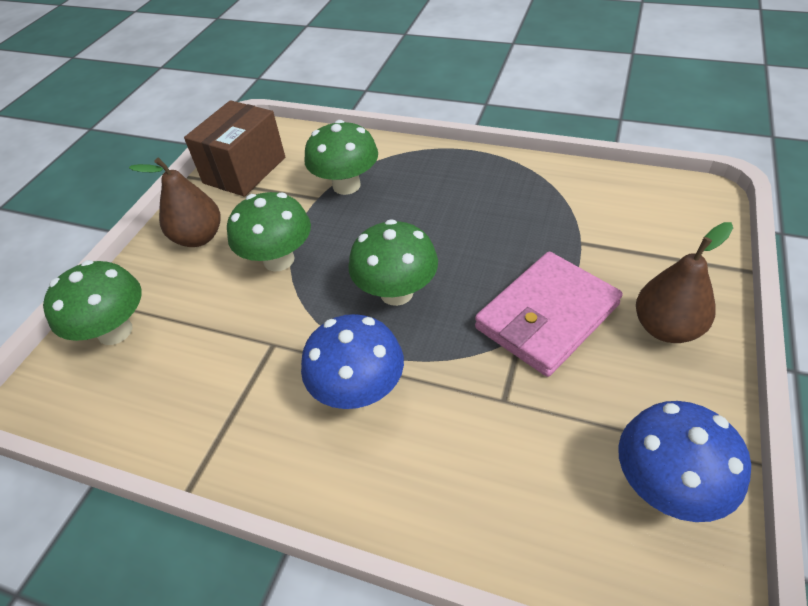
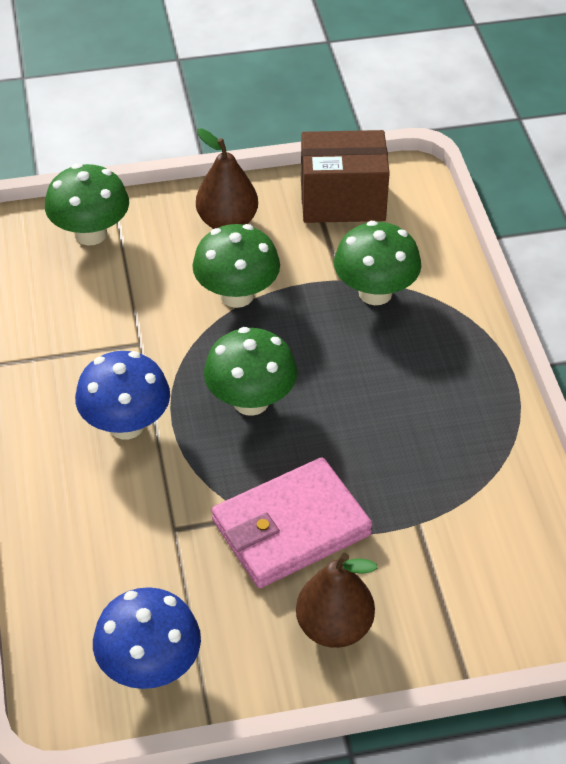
camera: 55 degrees right, 0 degrees up
(547, 316) = (291, 527): pink wallet -> pink wallet turned 45 degrees counterclockwise

